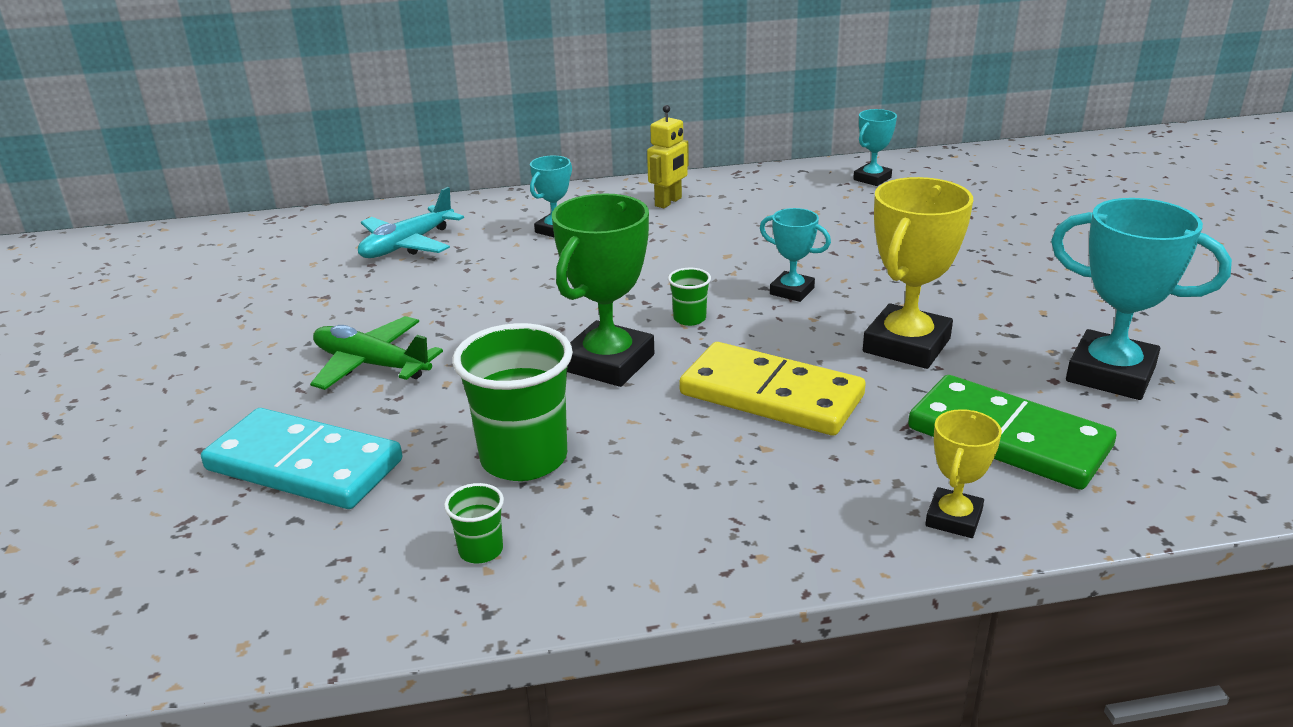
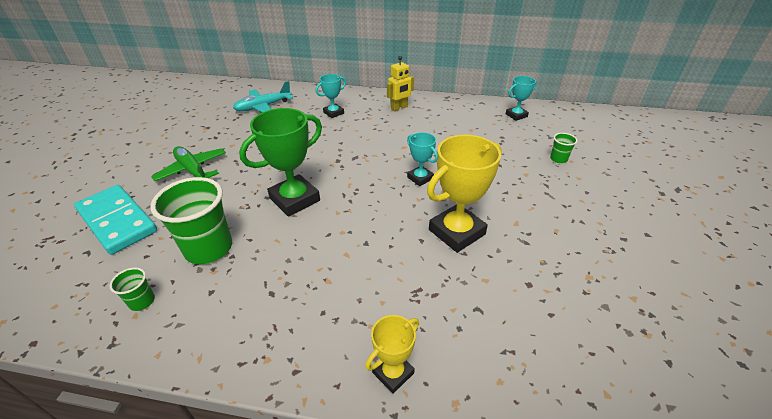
camera: 20 degrees right, 10 degrees up
(689, 318) = (355, 182): green cup -> green cup (558, 159)
(771, 395) = (357, 245): yellow domino -> none
(1008, 438) = (470, 320): green domino -> none
(1110, 374) = (569, 291): turquoise trophy -> none

